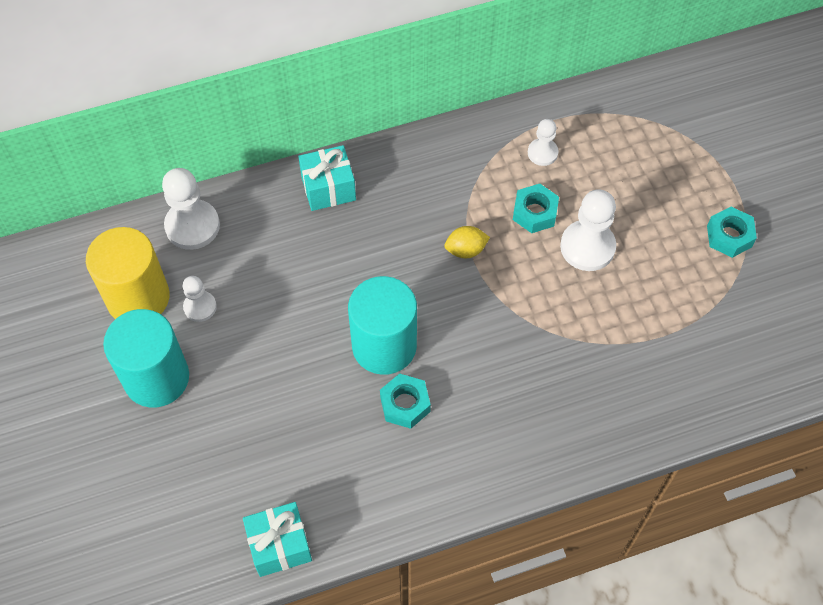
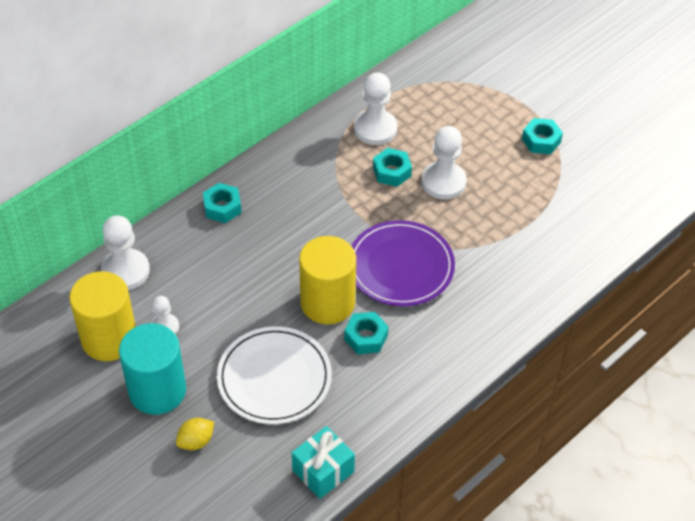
camera: 25 degrees left, 10 degrees down
(283, 413) = (274, 378): none -> white plate
(328, 188) = (222, 207): turquoise gift -> turquoise nut
(384, 346) = (327, 303): turquoise cylinder -> yellow cylinder
(466, 250) = (353, 215): yellow lemon -> yellow lemon (196, 441)
(486, 333) = (400, 266): none -> purple plate
(542, 153) = (375, 129): white pawn -> white pawn, size x1.72

